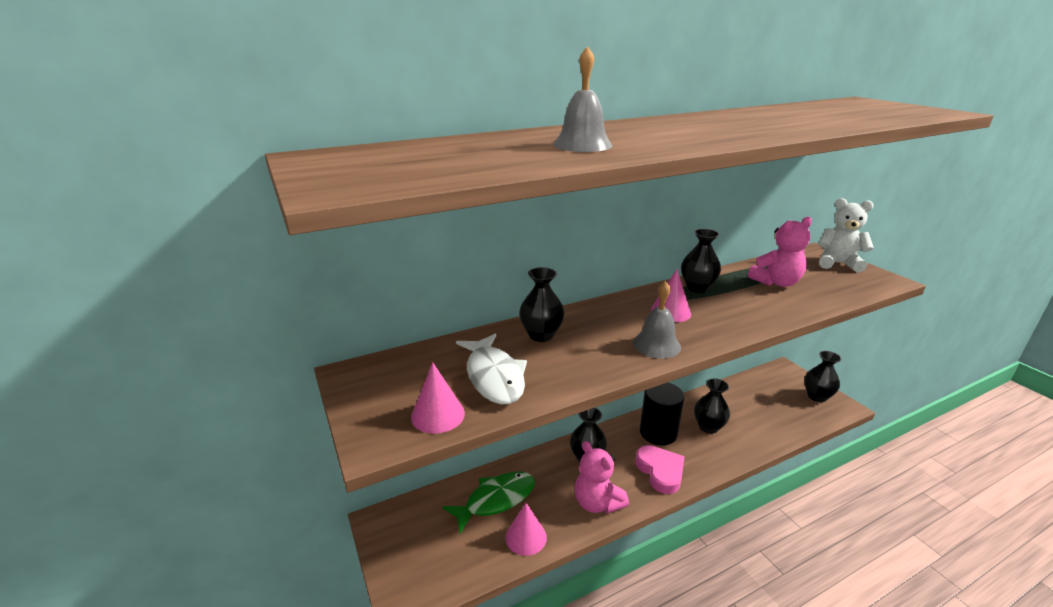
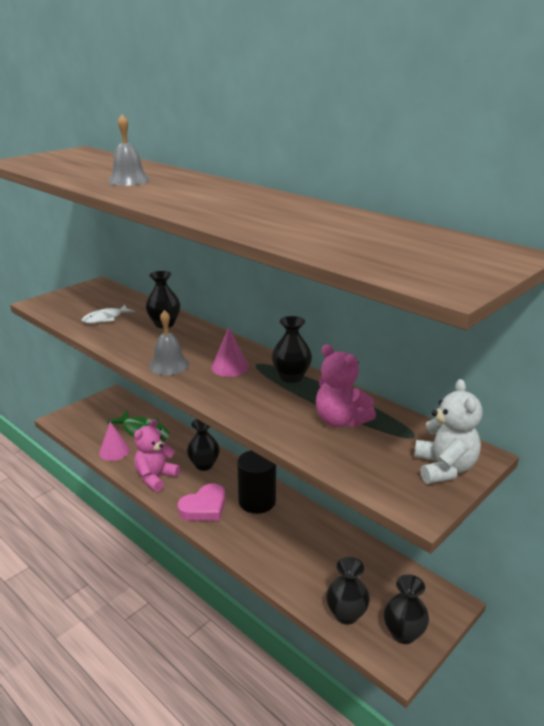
camera: 70 degrees right, 0 degrees up
(438, 415) = (63, 311): pink cone -> none
(494, 377) = (105, 318): white fish -> white fish, size x0.66
(708, 427) = (284, 535): black vase -> black vase (346, 614)

